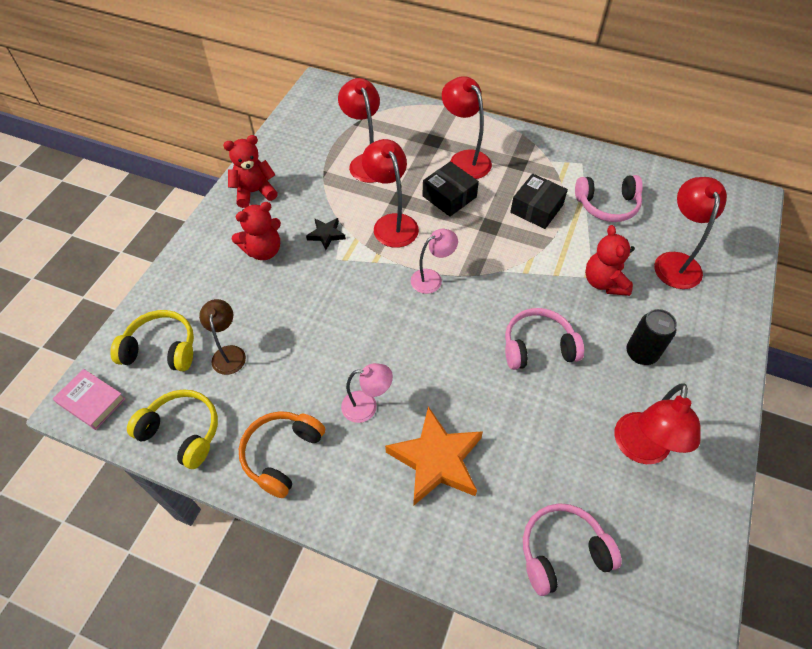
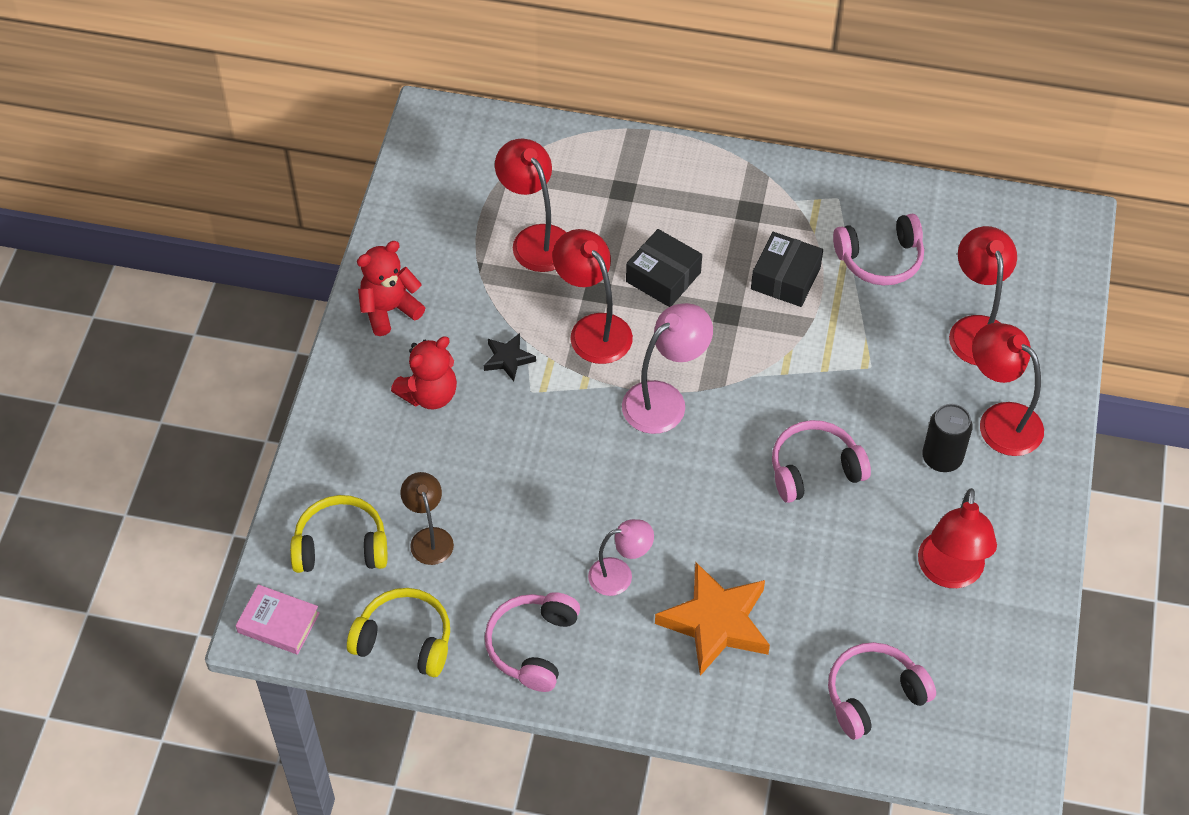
camera: 10 degrees left, 0 degrees up
(282, 455) = (533, 646): orange headphones -> pink headphones
(432, 278) = (664, 399): pink lamp -> pink lamp, size x1.53
(464, 159) = (673, 215): red lamp -> red lamp (1000, 420)
(604, 282) = (887, 371): red teddy bear -> none

